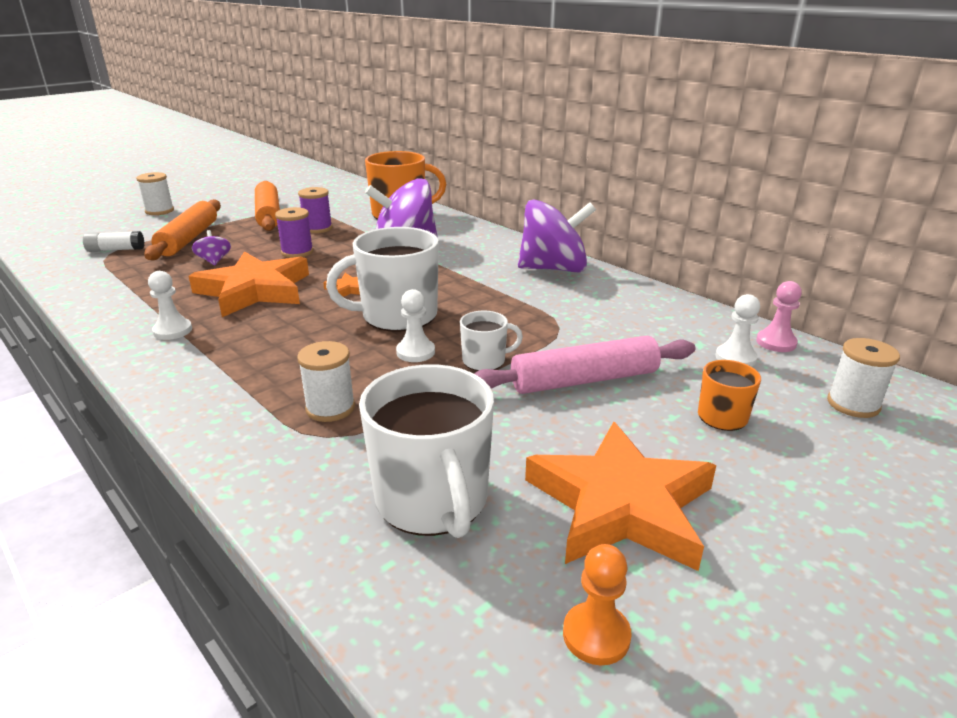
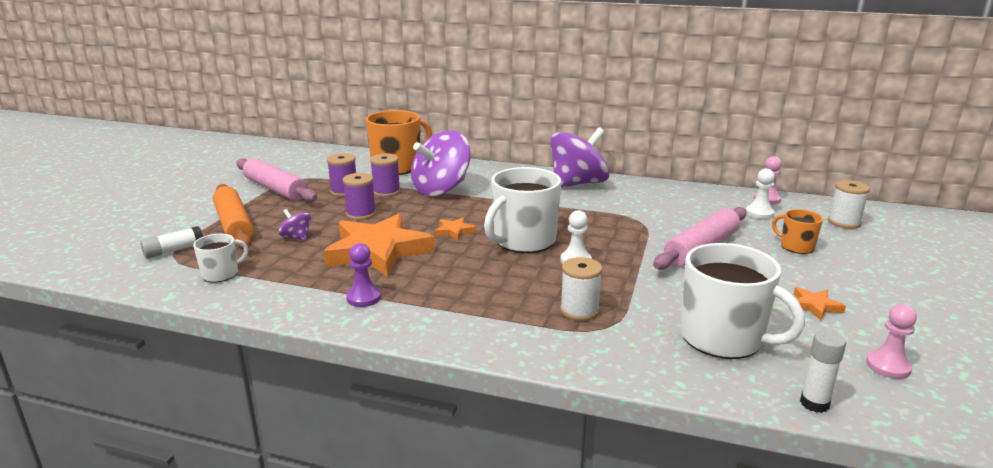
camera: 30 degrees left, 5 degrees down
(159, 211) = (151, 207): white spool -> none
(172, 331) = (364, 298): white pawn -> purple pawn
(268, 215) = (275, 189): orange rolling pin -> pink rolling pin
(352, 236) = (386, 192): none -> purple spool
(407, 637) = (814, 403): none -> white glue stick
(485, 361) = (628, 253): white mug -> white mug (221, 274)
(596, 635) = (888, 366): orange pawn -> pink pawn
(621, 504) = (814, 306): orange star -> orange star, size x0.41

